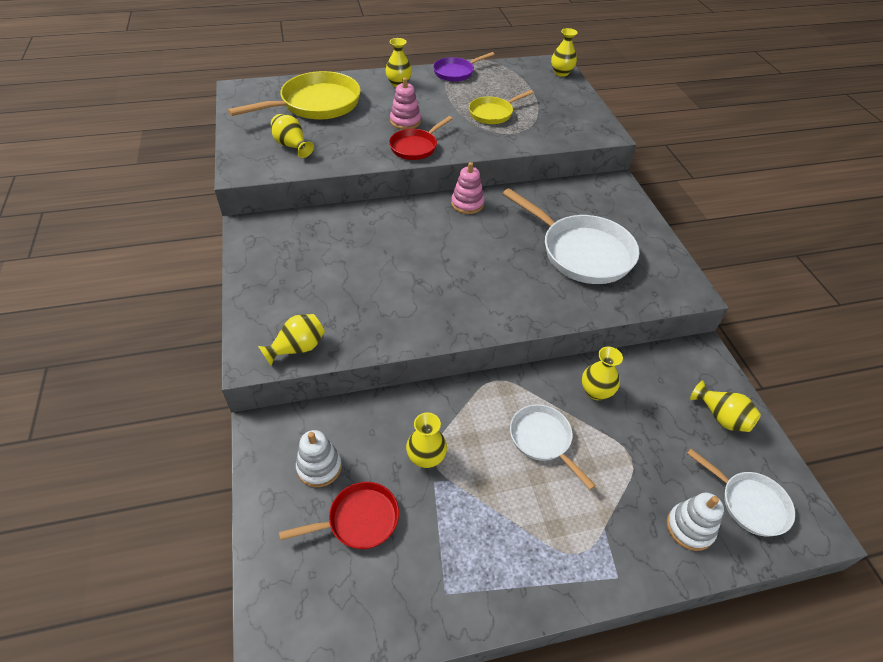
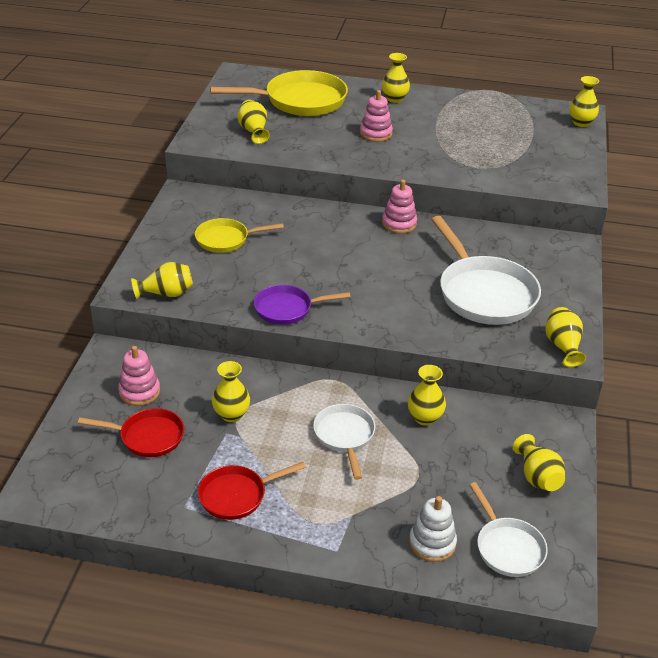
camera: 25 degrees right, 10 degrees down
(319, 467) = (139, 392): white stacking toy -> pink stacking toy
(415, 147) = (369, 158): red pan -> red pan (237, 495)
(456, 72) = (463, 100): purple pan -> purple pan (287, 309)
(493, 113) = (472, 145): yellow pan -> yellow pan (226, 239)
(677, 285) = (562, 346): none -> yellow vase

